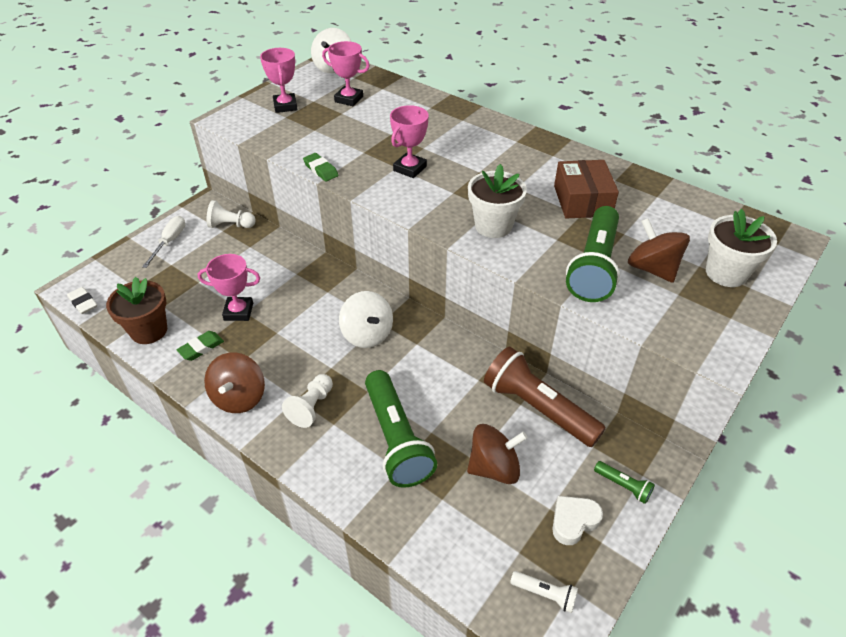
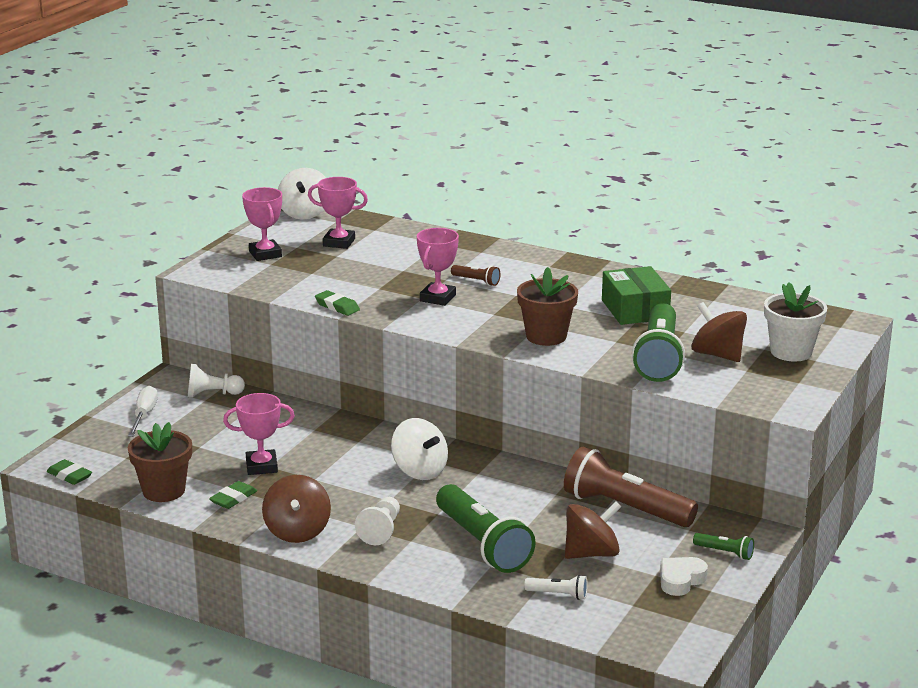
camera: 10 degrees left, 20 degrees down
(83, 303) = (69, 476): white eraser -> green eraser
(449, 152) = (476, 281): none -> brown flashlight
(493, 226) = (546, 336): white flower pot -> brown flower pot
(545, 594) = (664, 627): white flashlight -> white flashlight (558, 594)
(582, 201) = (635, 309): brown box -> green box

